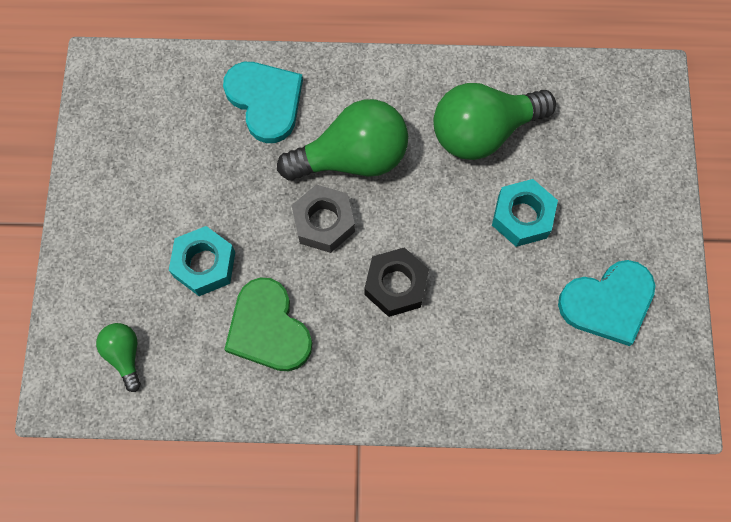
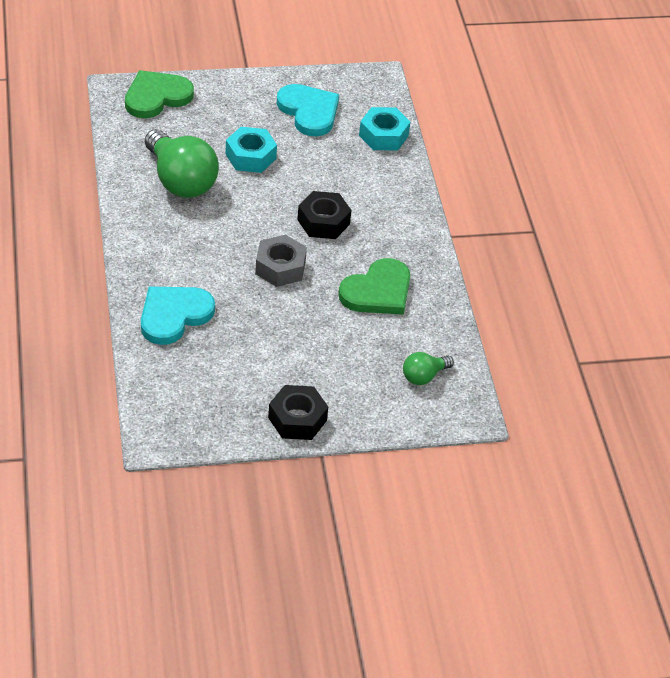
camera: 105 degrees left, 25 degrees down
(93, 205) = (297, 419): none -> black nut
(204, 264) = (334, 336): turquoise nut -> turquoise nut (383, 135)
(352, 157) = (218, 255): green light bulb -> none
(640, 121) = (156, 97): none -> green heart

